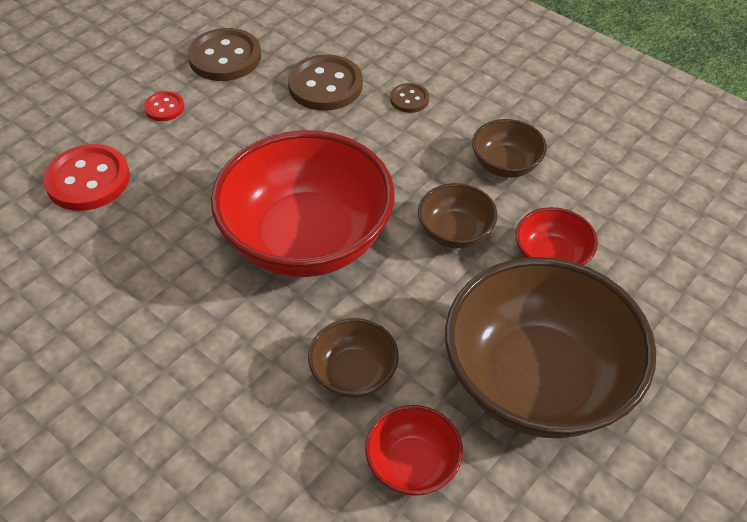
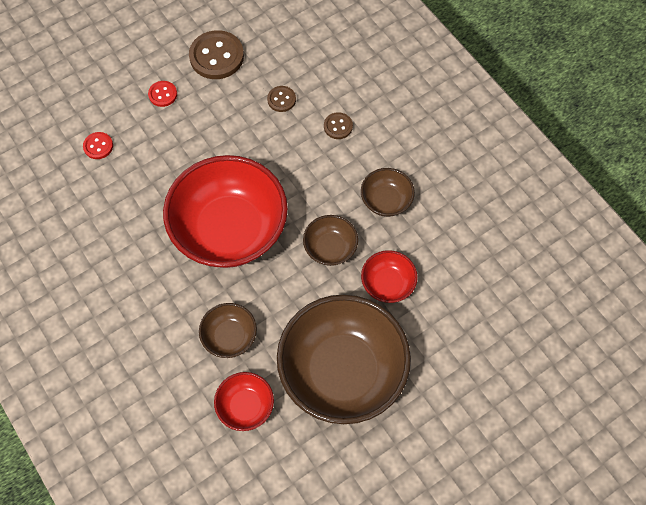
camera: 15 degrees right, 15 degrees up
(88, 180) = (98, 146): red button -> red button, size x0.51
(325, 85) = (281, 99): brown button -> brown button, size x0.51

